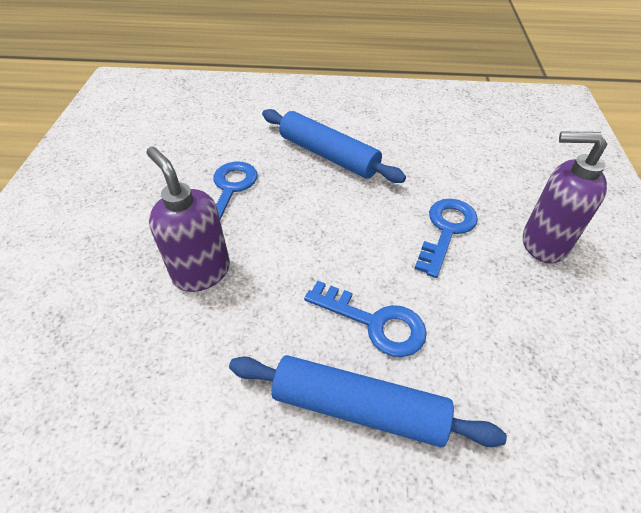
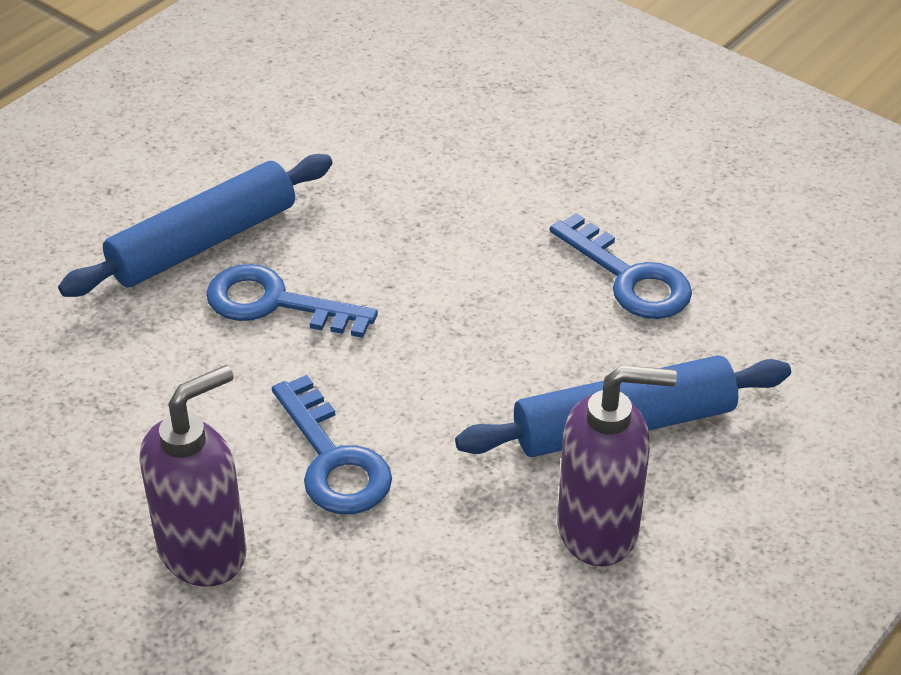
camera: 125 degrees right, 5 degrees down
(201, 272) = (491, 201): purple soap dispenser -> purple soap dispenser (599, 529)
(374, 322) = (276, 303): blue key -> blue key turned 45 degrees clockwise

